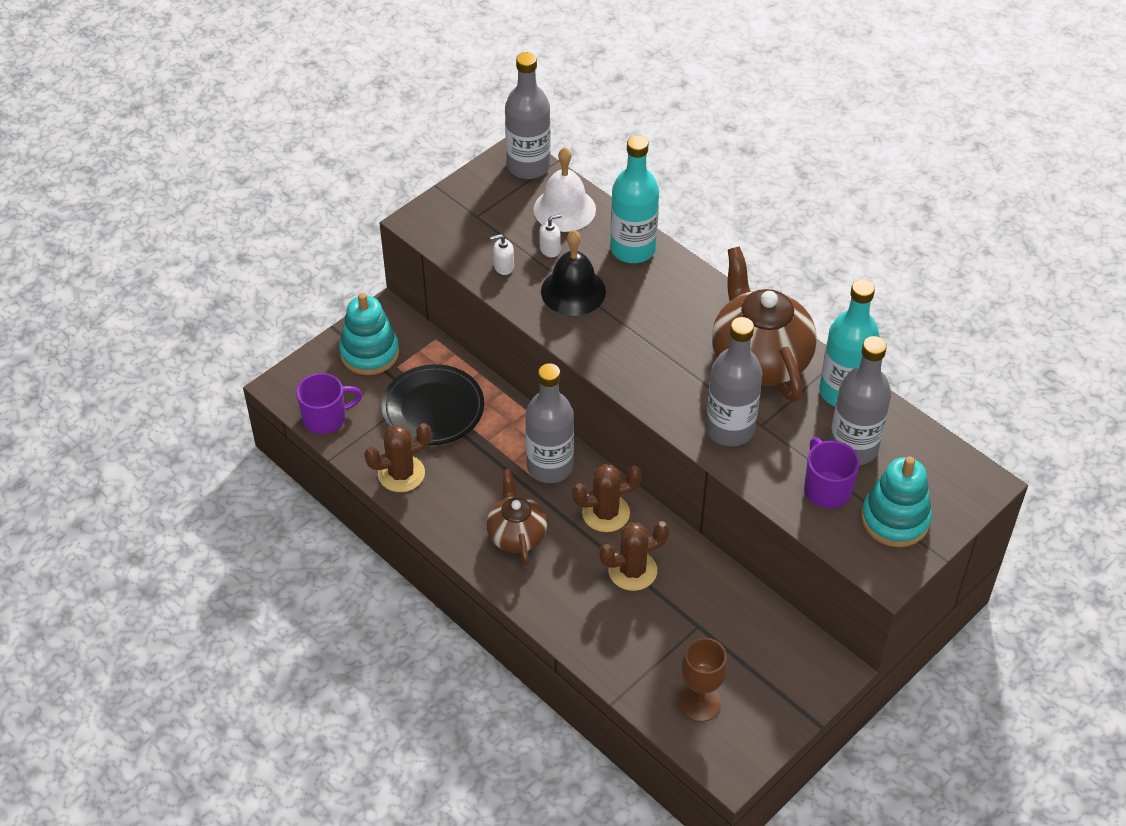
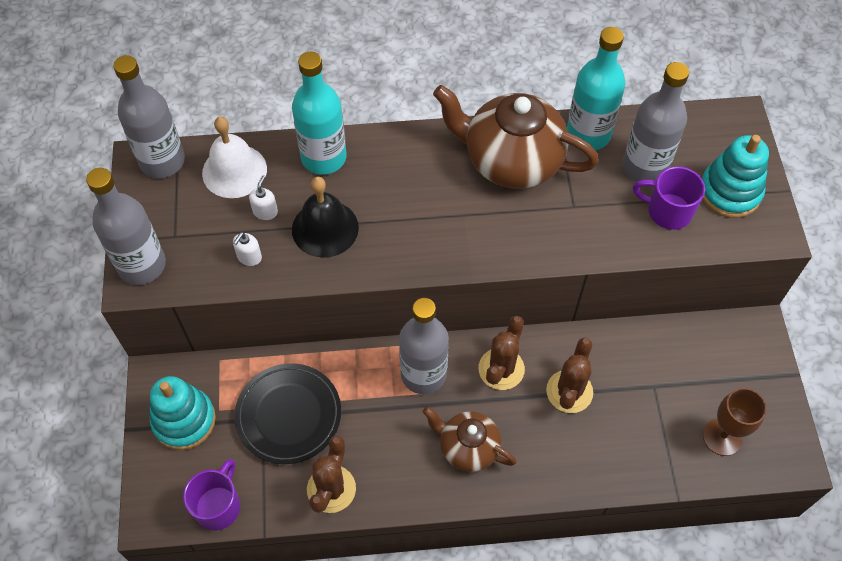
camera: 50 degrees left, 10 degrees up
(730, 429) = (560, 229): grey bottle -> grey bottle (142, 265)

